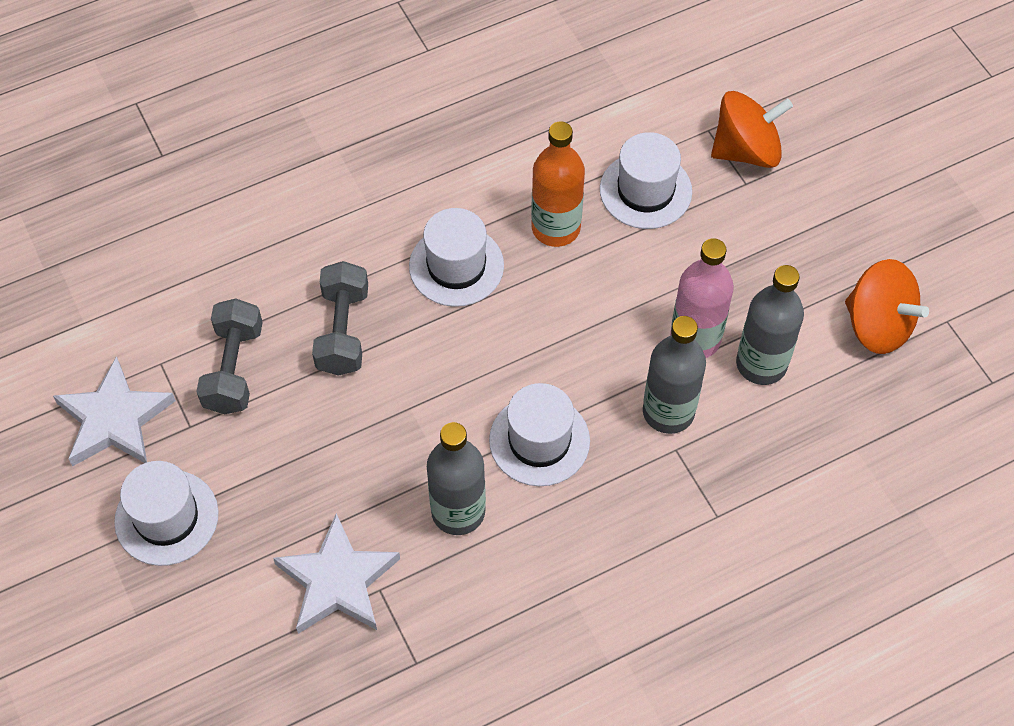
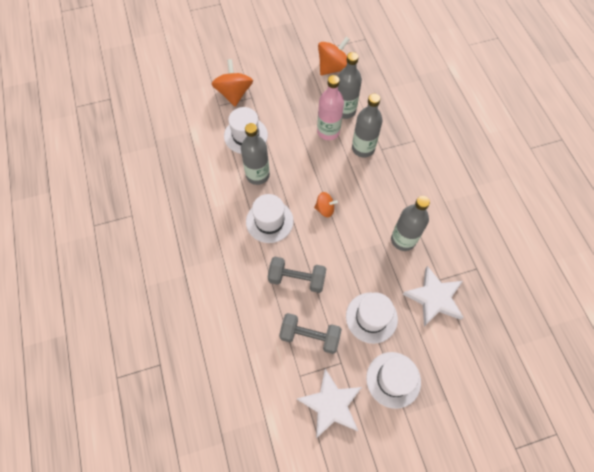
camera: 80 degrees left, 5 degrees up
(502, 358) = (325, 209): none -> orange spinning top
(539, 440) = (370, 200): white hat -> white hat (371, 317)
(556, 228) = (257, 175): orange bottle -> grey bottle

